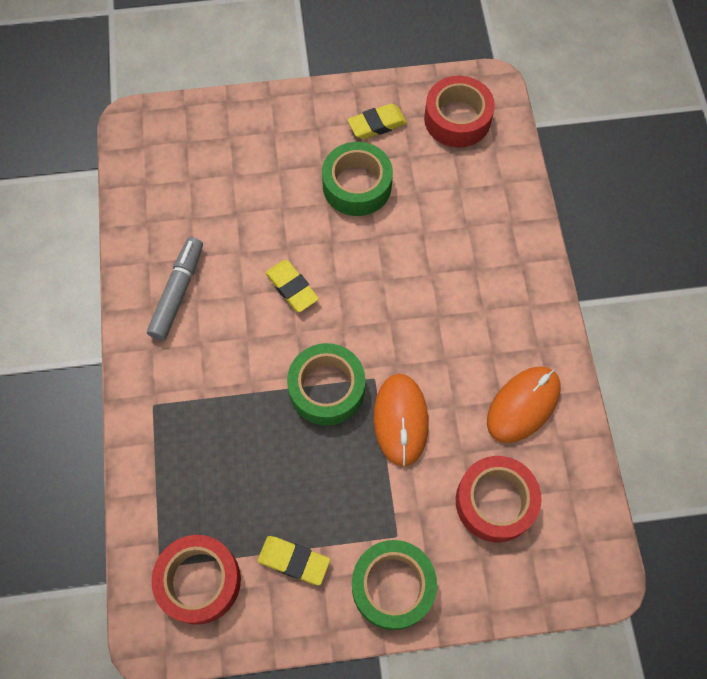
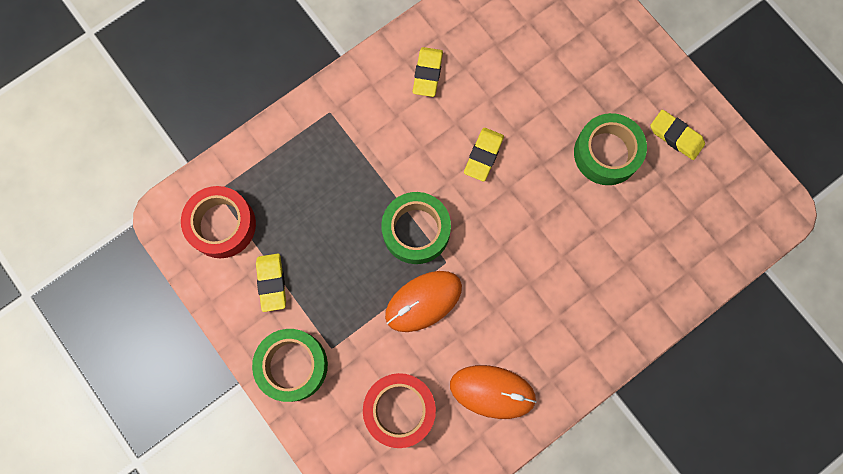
camera: 60 degrees right, 10 degrees up
(178, 292) = (427, 74): grey marker -> yellow eraser
(457, 119) = (726, 200): red tape -> none

